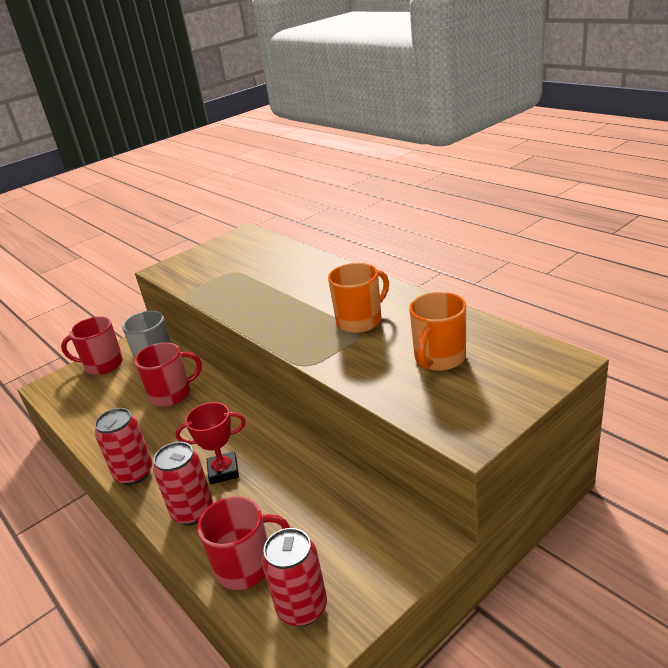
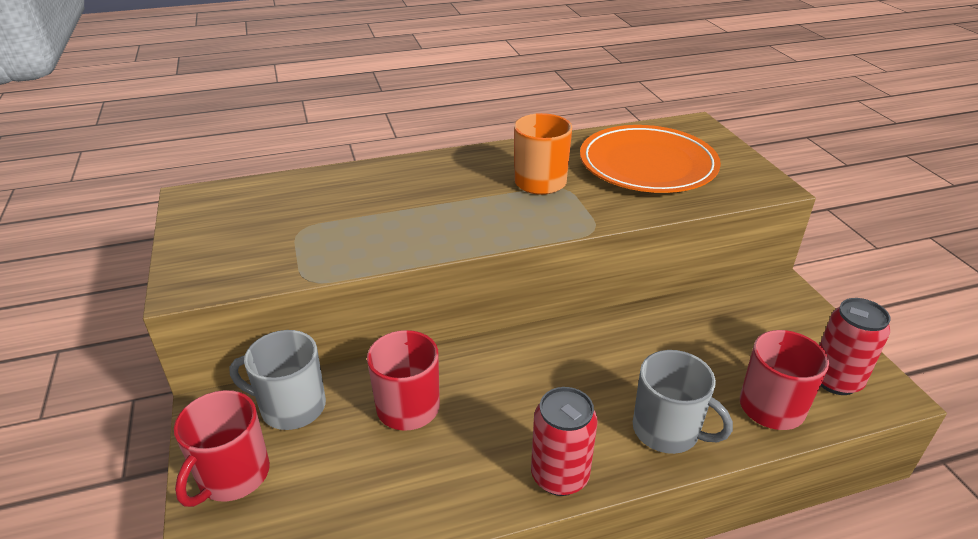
camera: 70 degrees left, 5 degrees up
(193, 511) = (667, 430): red can -> grey mug
(223, 471) = (611, 390): red trophy -> none
(439, 358) = (647, 165): orange mug -> orange plate

